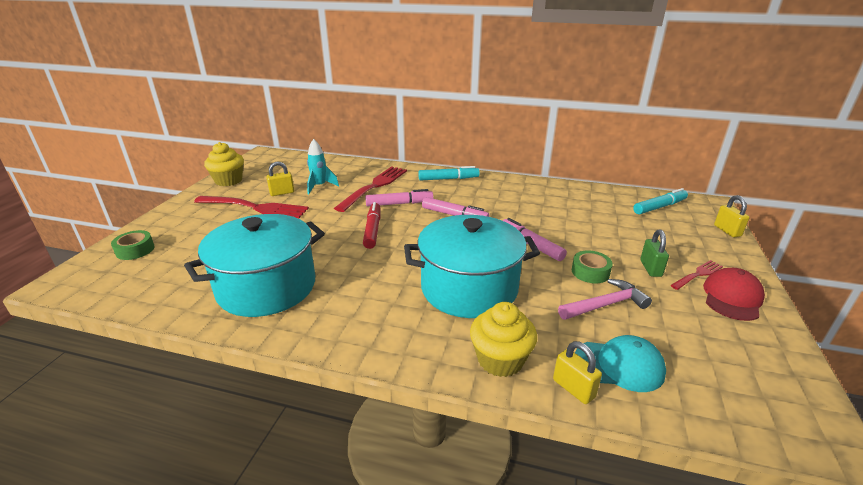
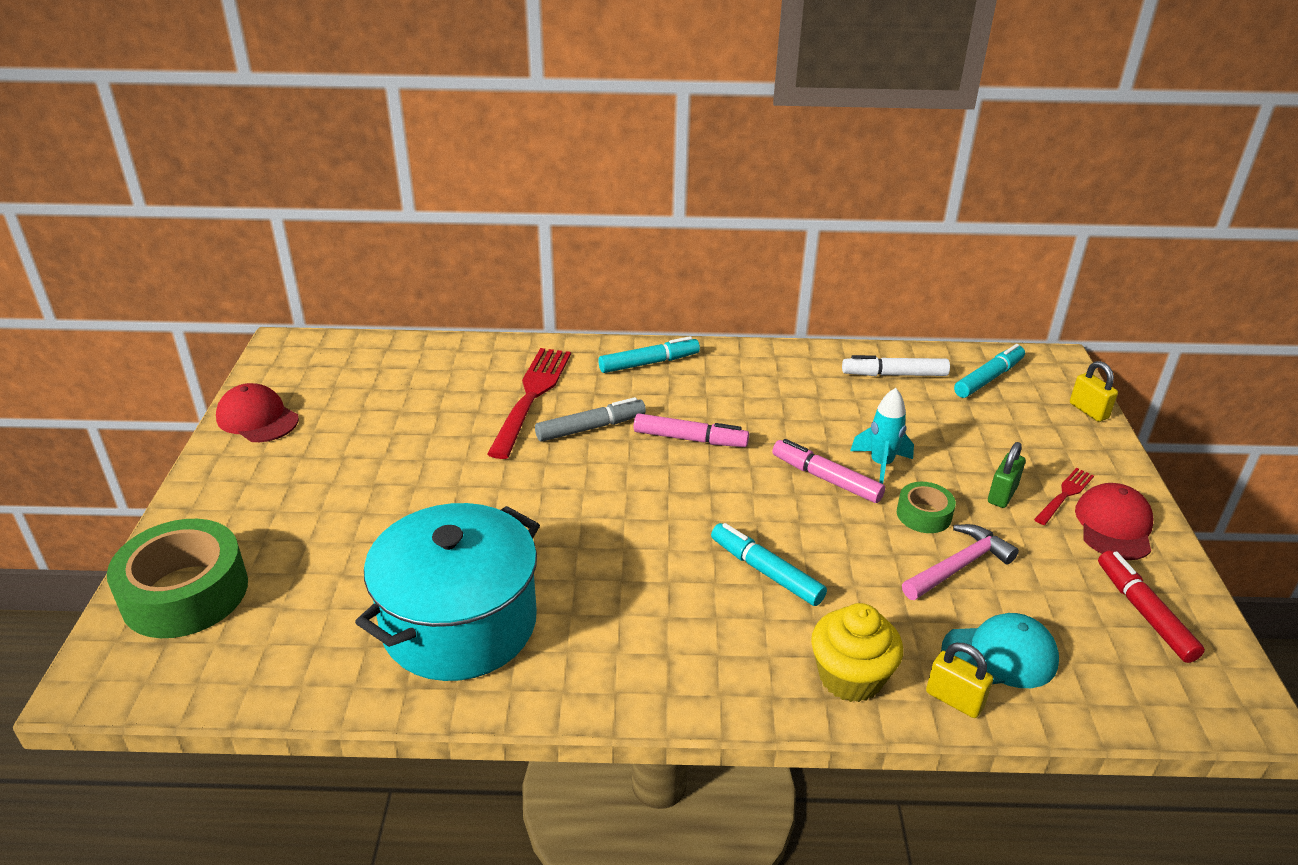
camera: 15 degrees left, 5 degrees up
(135, 250) = (185, 593): green tape -> green tape, size x2.00
(228, 181) = (257, 418): yellow cupcake -> red cap
(254, 207) = (343, 472): red fork -> none
(282, 193) = (374, 432): yellow padlock -> none
(320, 186) = (435, 409): turquoise rocket -> turquoise rocket (881, 465)
(372, 230) = (572, 488): red marker -> red marker (1144, 613)
(399, 203) = (591, 428): pink marker -> grey marker
(469, 288) = (766, 571): turquoise pot -> turquoise marker
(596, 199) = (894, 374): none -> white marker
(650, 268) = (1002, 494): green padlock -> green padlock turned 45 degrees clockwise

